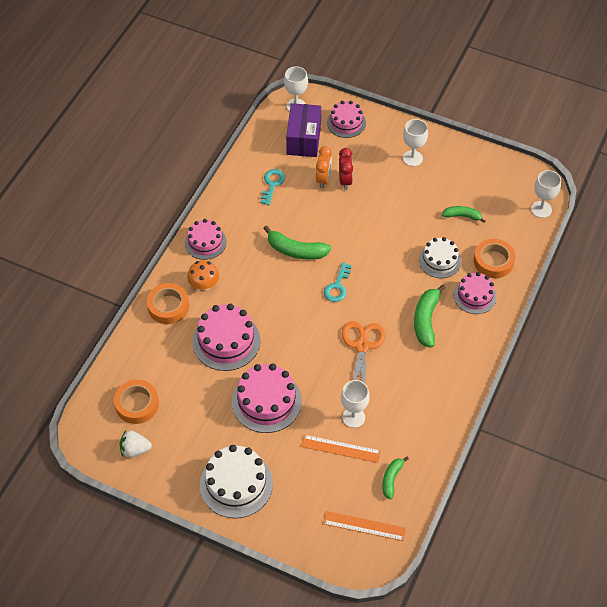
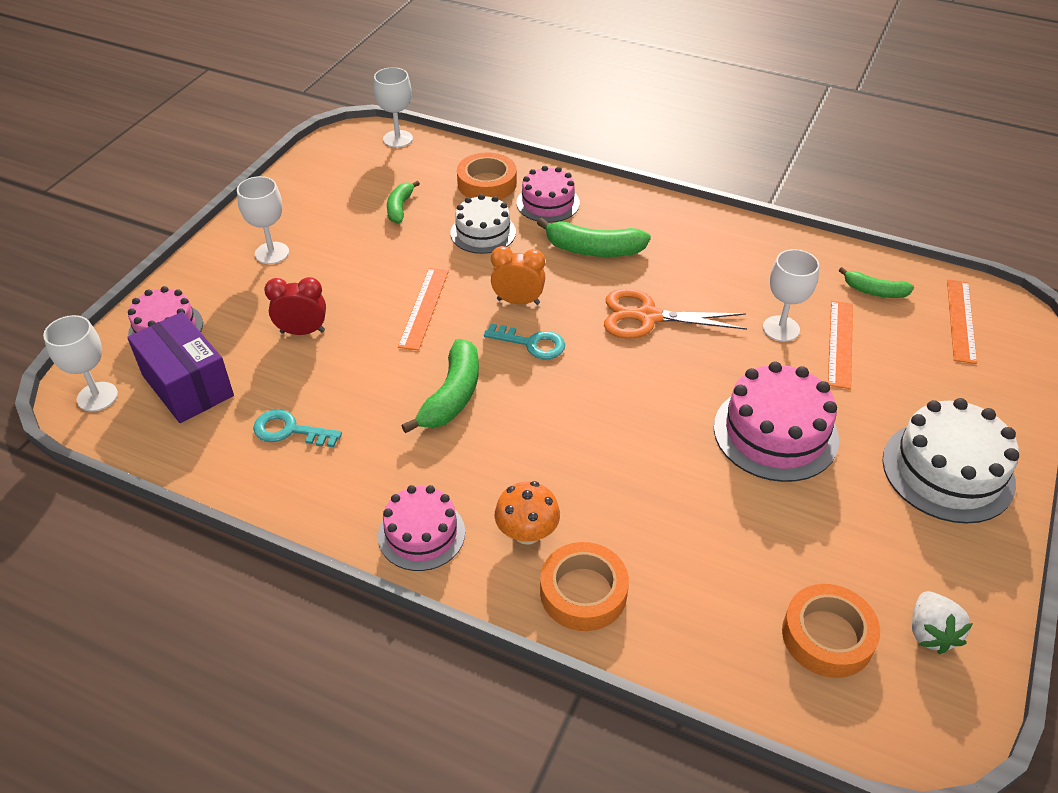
camera: 90 degrees left, 10 degrees down
(226, 341) = (658, 493): pink cake -> none
(303, 139) = (187, 385): purple box -> purple box turned 45 degrees clockwise
(323, 179) = (292, 359): orange clock -> orange clock (518, 301)
(366, 234) = (424, 308): none -> orange ruler

